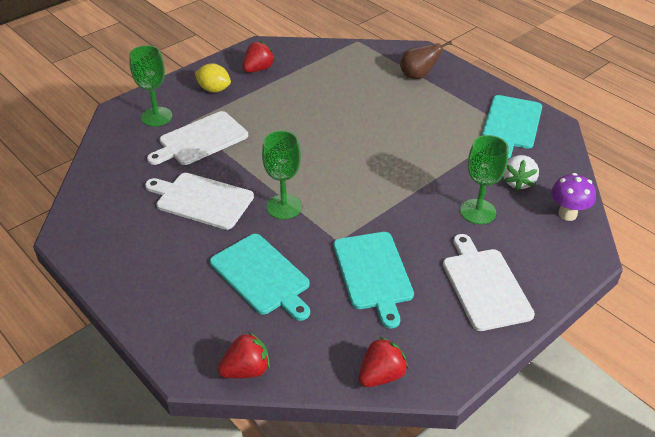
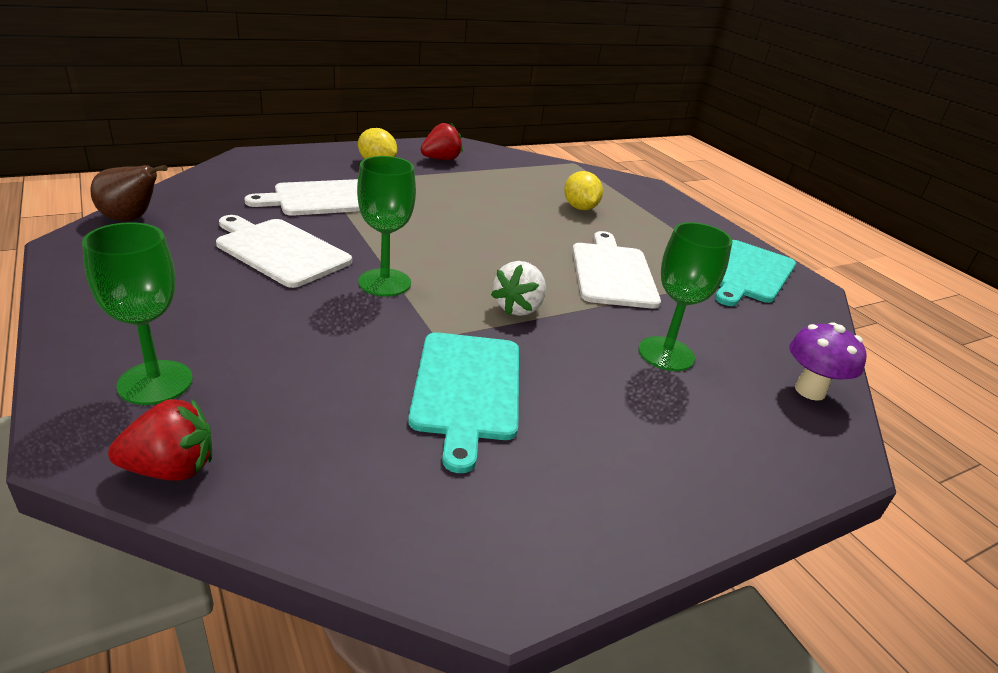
camera: 10 degrees right, 10 degrees down
(156, 117) = (290, 169): green goblet -> green goblet (155, 382)
(261, 276) = (295, 350): turquoise cutting board -> none
(380, 93) = (580, 208): none -> yellow lemon
(381, 375) = (396, 544): red strawberry -> none
(418, 76) = (635, 204): brown pear -> brown pear (131, 219)
(485, 285) = (643, 452): white cutting board -> white cutting board (613, 273)
(518, 182) = (739, 334): white strawberry -> white strawberry (519, 308)

